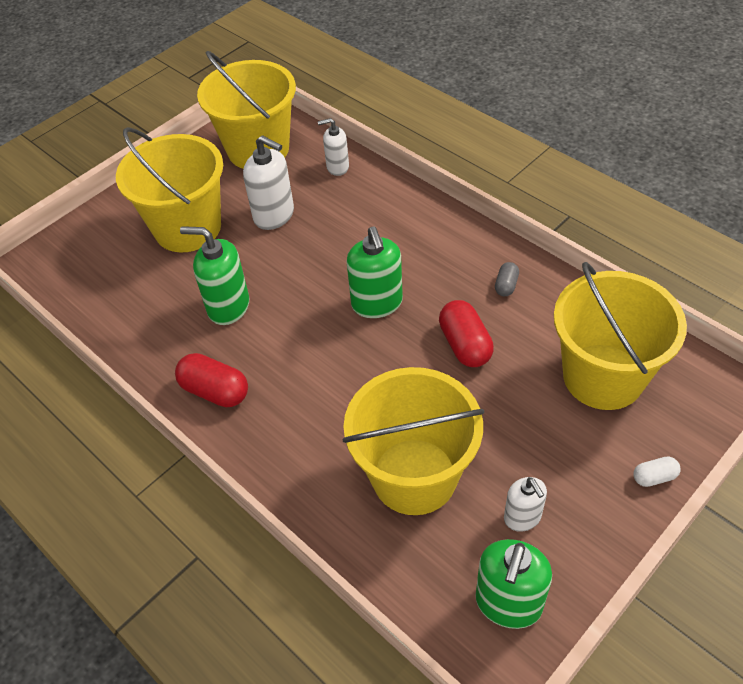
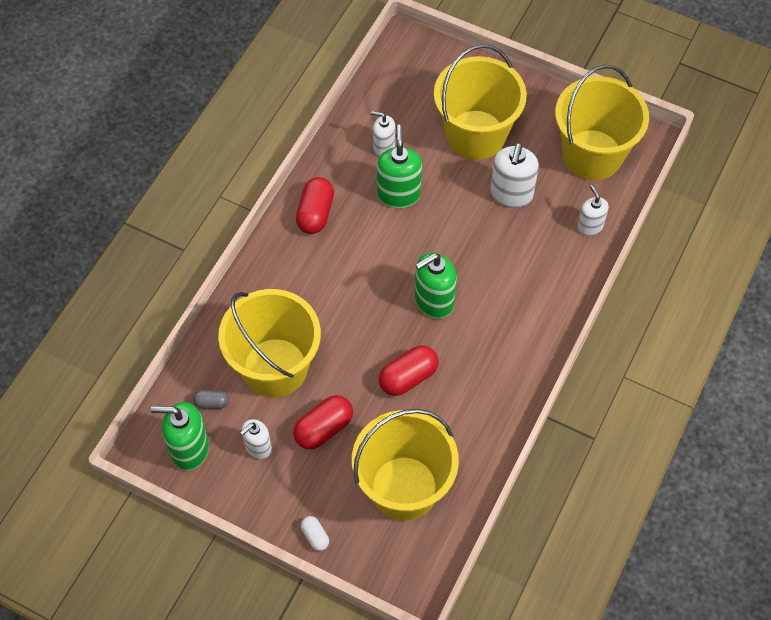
camera: 70 degrees right, 10 degrees up
(159, 308) = (383, 147): none -> white soap dispenser
(506, 285) = (483, 397): grey capsule -> grey capsule (212, 403)
(511, 440) = (324, 428): none -> red capsule

